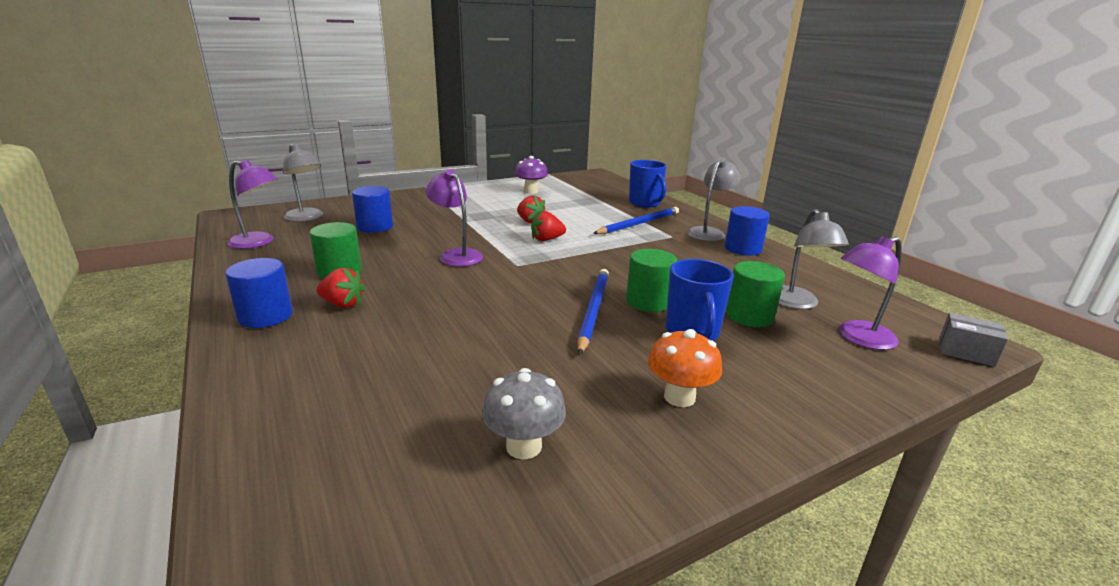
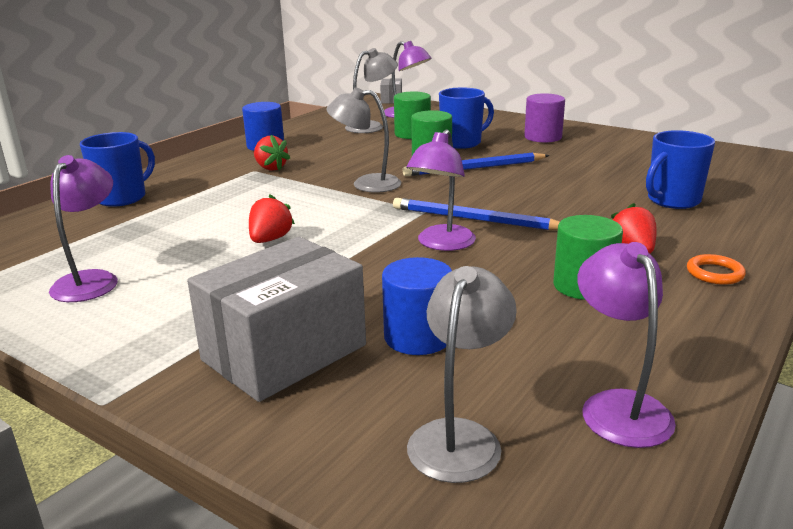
camera: 115 degrees left, 0 degrees up
(266, 316) = (714, 273): blue cylinder -> orange ring
(378, 373) = (672, 201): none -> blue mug
(409, 207) = (284, 353): none -> grey box
(524, 446) = (645, 155): grey mushroom -> none
(531, 191) = (91, 280): purple mushroom -> purple lamp
(546, 239) = (331, 216): red strawberry -> red strawberry (270, 168)
(639, 224) = (221, 188): blue pencil -> blue pencil (474, 219)
(679, 397) = (543, 137): orange mushroom -> purple cylinder
(709, 232) = (225, 160): grey lamp -> grey lamp (366, 184)

